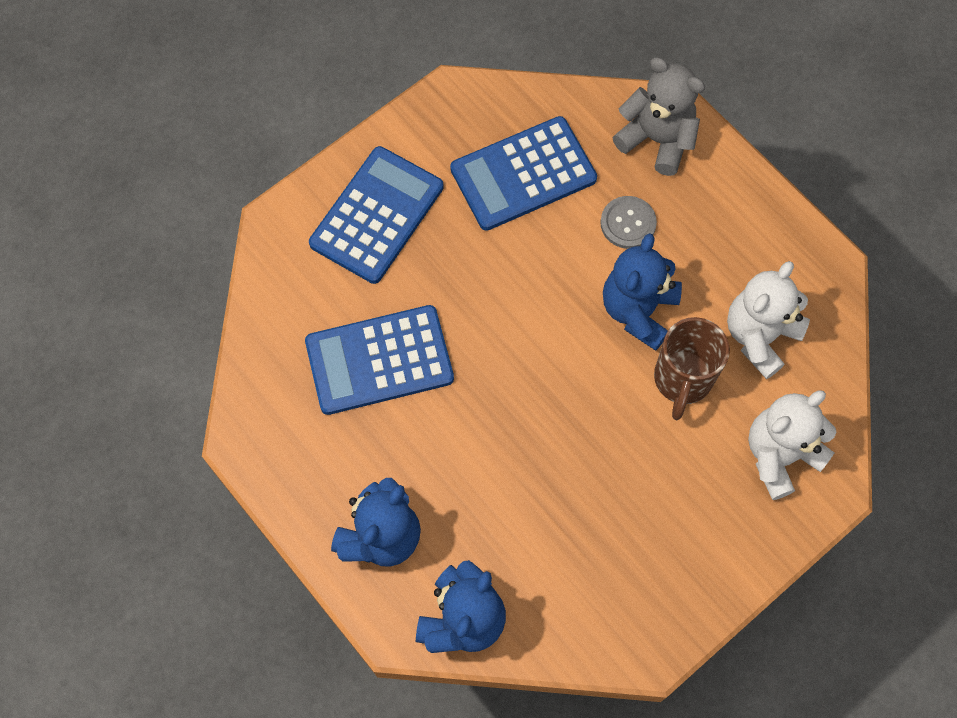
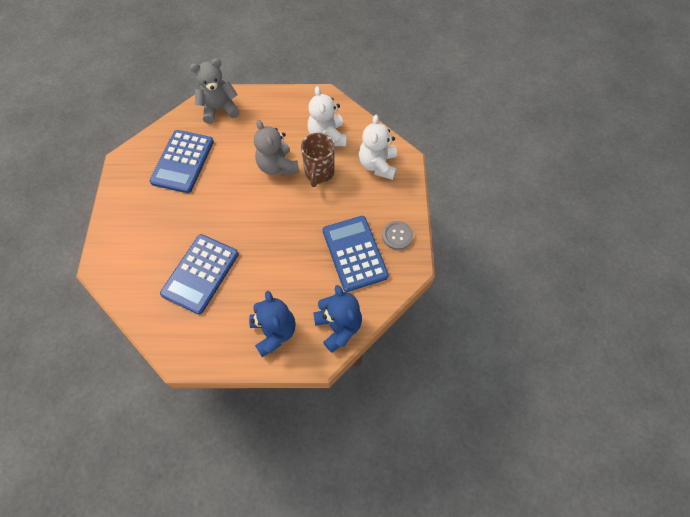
camera: 50 degrees left, 5 degrees down
(377, 215) = (139, 226): blue calculator -> blue calculator (354, 253)
(628, 223) = (241, 143): grey button -> grey button (397, 236)
(638, 310) = (277, 166): blue teddy bear -> grey teddy bear
(682, 380) = (319, 173): brown mug -> brown mug turned 45 degrees clockwise

